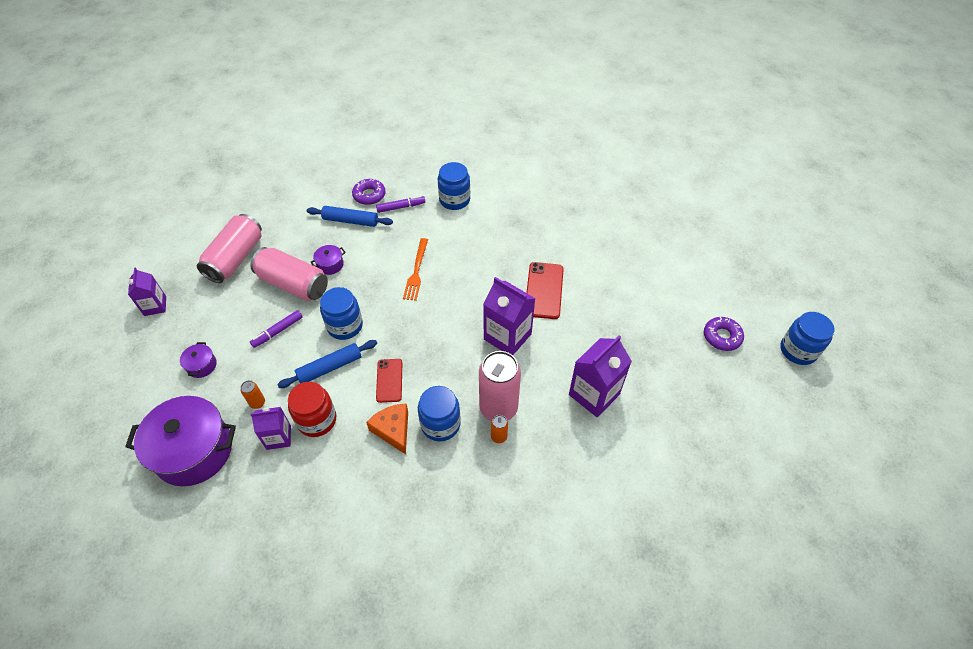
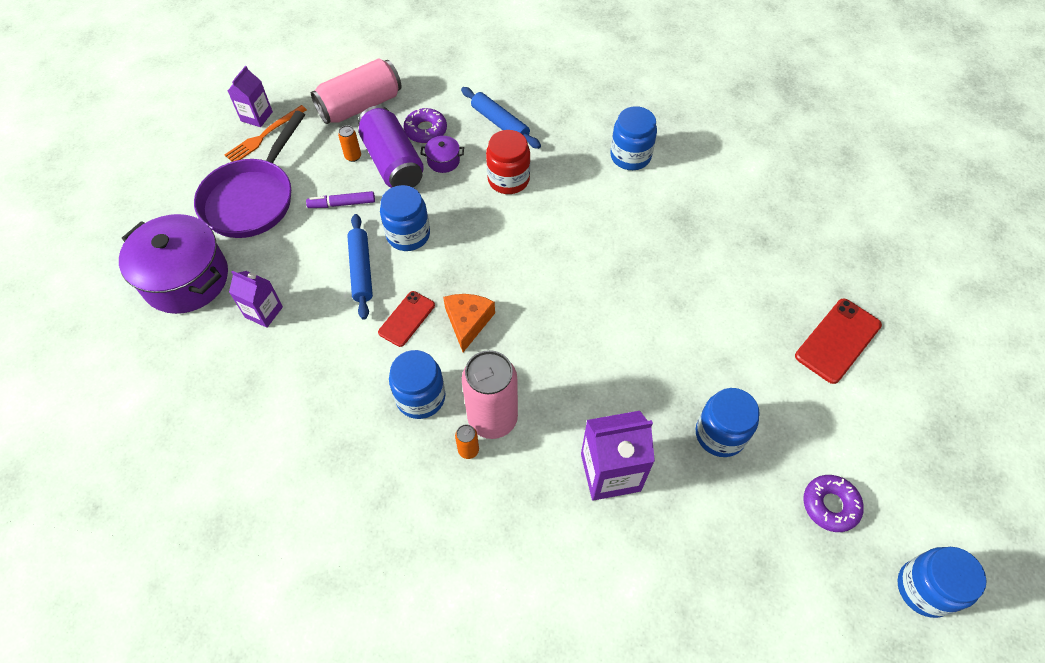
camera: 35 degrees right, 5 degrees up
(202, 365) = (252, 199): purple pot -> purple pan
(257, 403) = (271, 266): orange can -> orange can (353, 156)
(293, 284) = (393, 162): pink can -> purple can
(317, 420) = (309, 316): red jar -> red jar (508, 179)
(330, 367) = (361, 270): blue rolling pin -> blue rolling pin turned 75 degrees clockwise
(369, 195) = (541, 104): purple donut -> purple donut (426, 130)
(393, 430) = (370, 373): orange cheese -> orange cheese (468, 322)
(401, 207) = (564, 134): purple marker -> none
(416, 271) = (525, 216): orange fork -> orange fork (264, 136)
(507, 336) = (565, 346): purple carton -> none
(544, 290) = (650, 317): red phone -> red phone (838, 340)
(636, 334) = (720, 434): none -> blue jar

